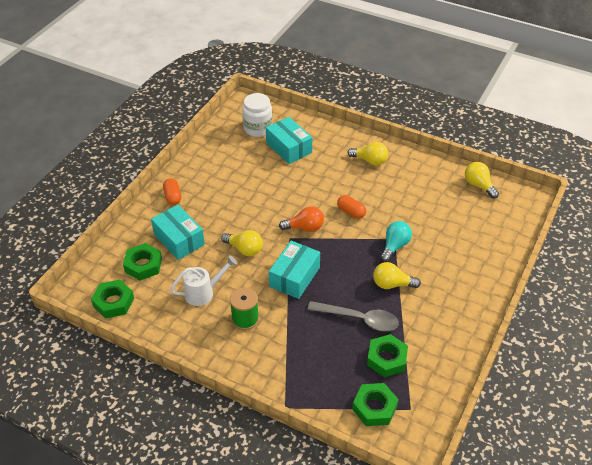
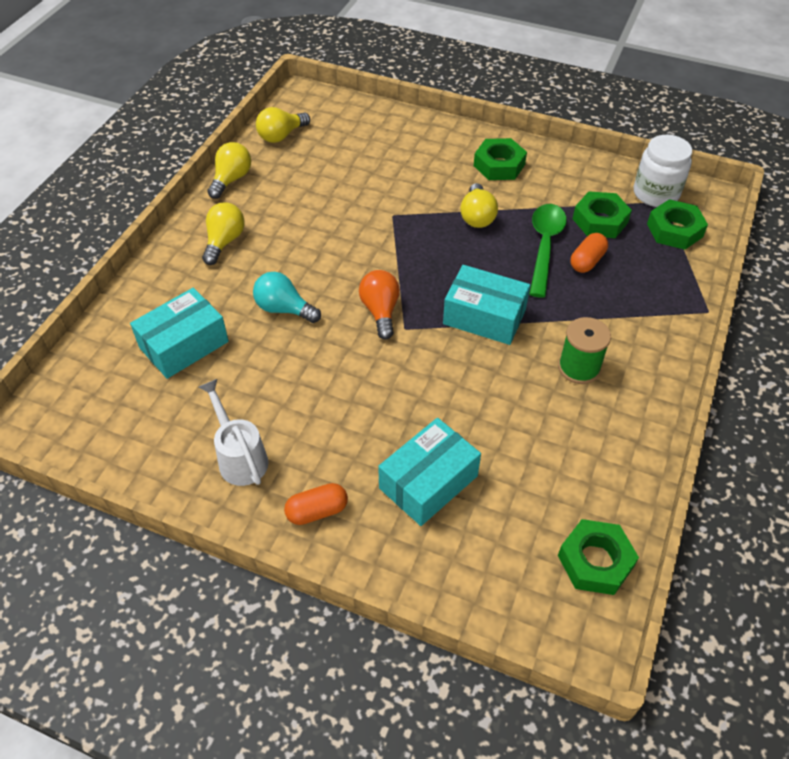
camera: 95 degrees left, 5 degrees up
(143, 265) = (499, 529): green nut -> green nut (499, 165)
(204, 292) = (540, 427): white watering can -> white watering can (240, 457)
(244, 249) = (438, 383): yellow light bulb -> yellow light bulb (231, 179)
(258, 128) = (122, 395): white jar -> white jar (655, 193)
(351, 212) = (342, 260): orange capsule -> orange capsule (587, 261)
(359, 319) = (544, 246): grey spoon -> green spoon
(395, 246) = (406, 214): turquoise light bulb -> turquoise light bulb (284, 309)

